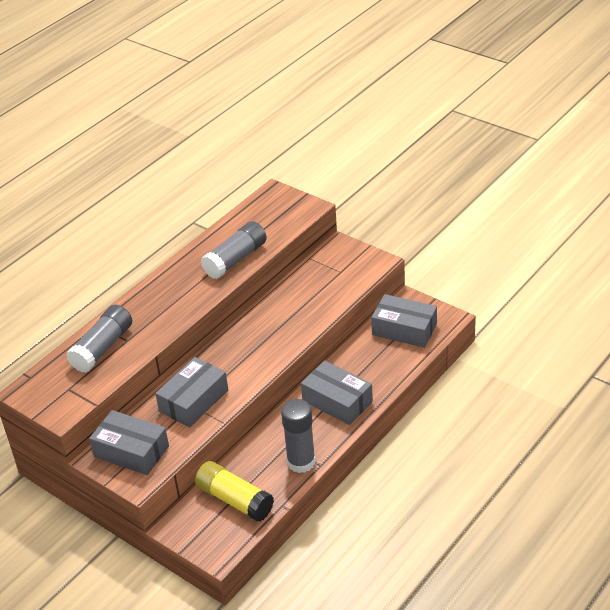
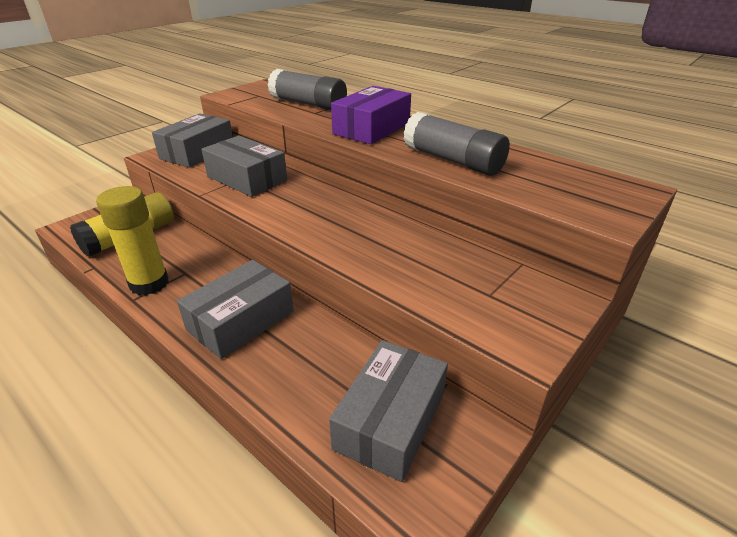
camera: 90 degrees right, 5 degrees down
(171, 302) = (371, 128): none -> purple box
(301, 462) = (149, 283): grey glue stick -> yellow glue stick

